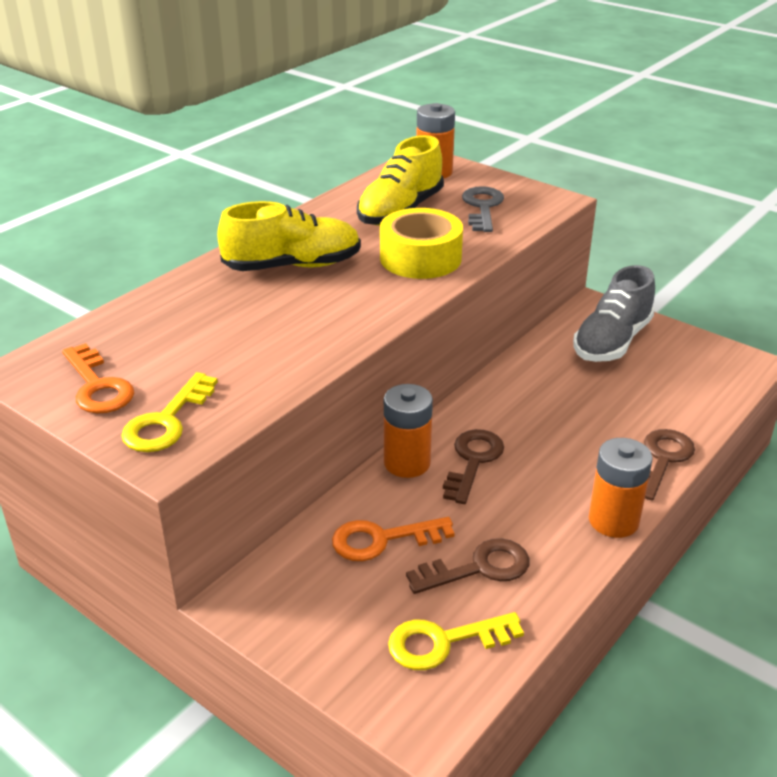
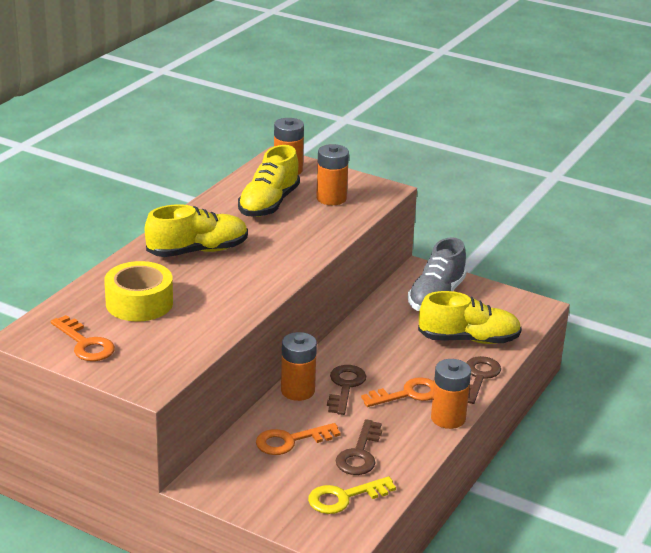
camera: 10 degrees left, 5 degrees down
(167, 420) = (143, 363): yellow key -> none
(420, 258) = (292, 240): yellow tape -> yellow tape (139, 303)
(478, 568) = (359, 453): brown key -> brown key turned 135 degrees clockwise
(482, 207) = (331, 198): grey key -> orange battery
(558, 478) = (407, 394): none -> orange key
(651, 403) = (469, 339): none -> yellow shoe

